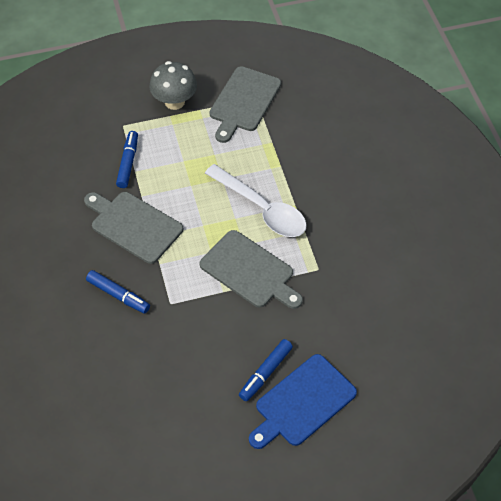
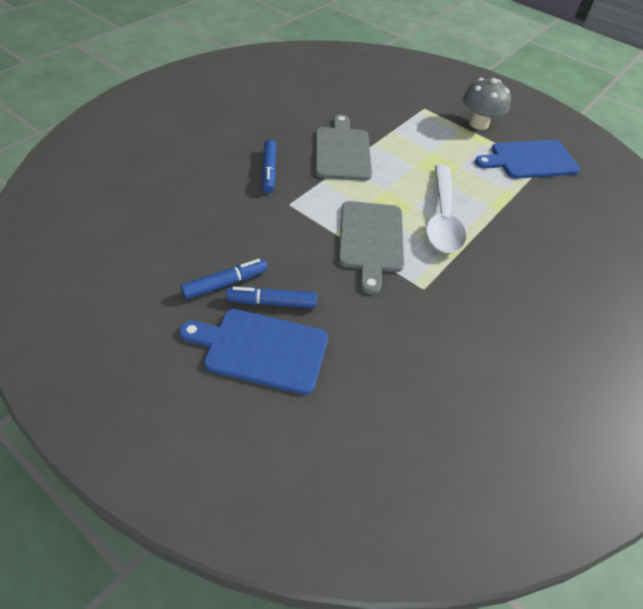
camera: 50 degrees right, 5 degrees down
(128, 163) = (395, 124): blue marker -> blue marker (225, 283)
(244, 102) = (530, 160): grey cutting board -> blue cutting board

